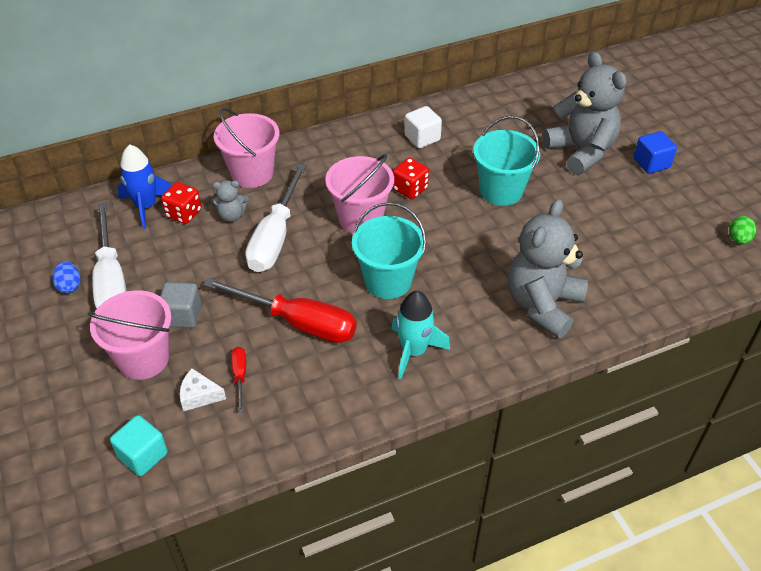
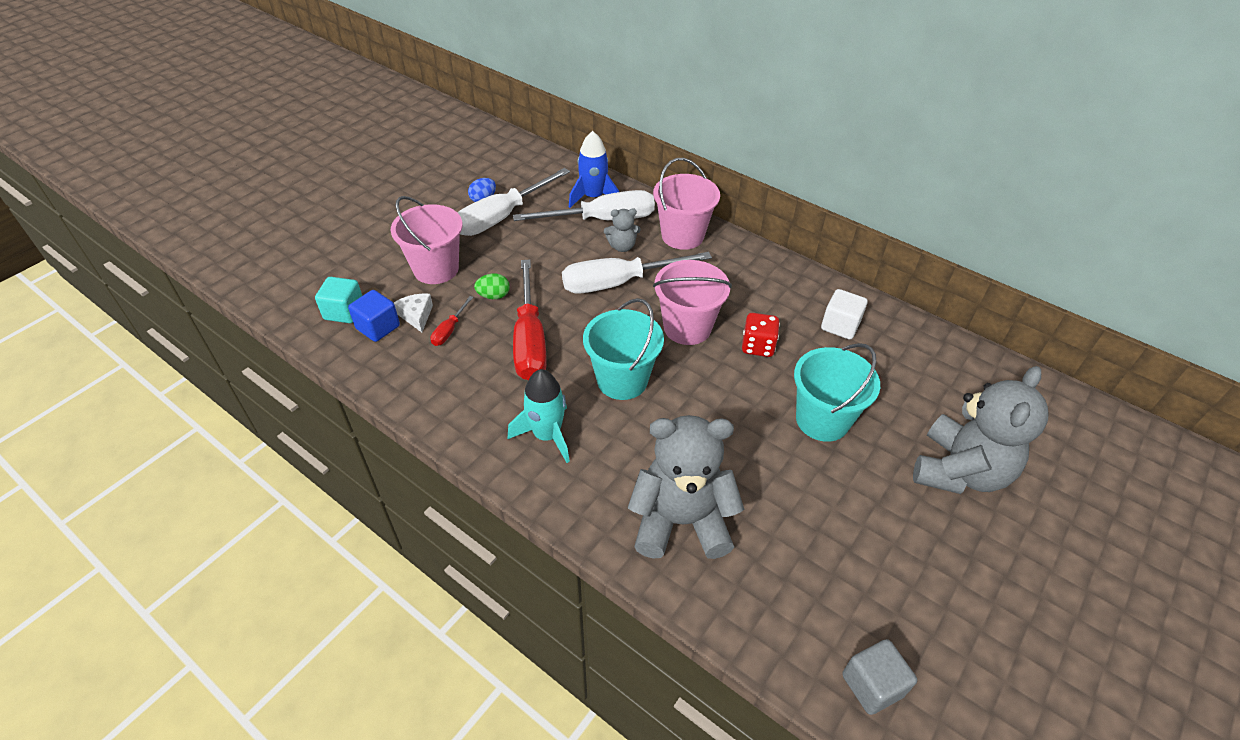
camera: 60 degrees right, 0 degrees up
(182, 315) = (492, 269): grey cube -> grey cube (872, 685)
(184, 213) = (602, 220): red dice -> white screwdriver
(231, 216) = (622, 246): grey teddy bear -> grey teddy bear turned 60 degrees counterclockwise
(240, 376) = (449, 330): red screwdriver -> red screwdriver turned 150 degrees clockwise
(651, 163) = (1013, 555): blue cube -> blue cube (378, 327)
(738, 239) = (965, 713): green egg -> green egg (493, 296)

